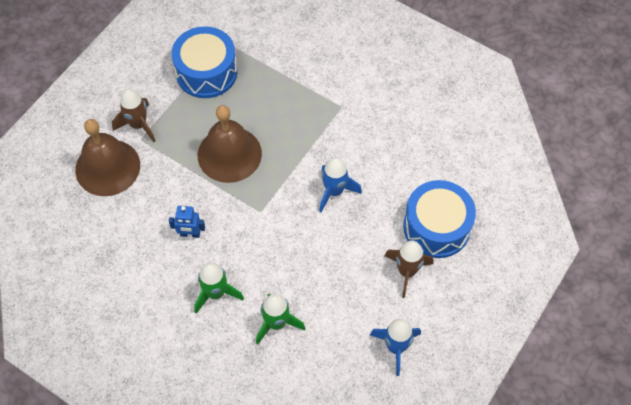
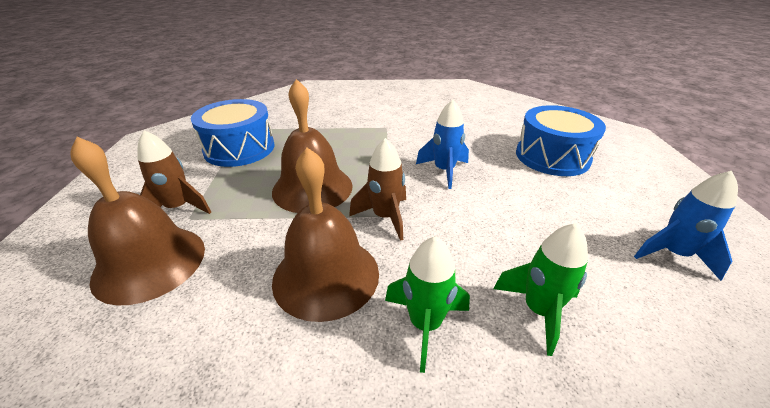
camera: 35 degrees left, 25 degrees down
(190, 234) = (326, 275): blue robot -> brown bell
(407, 271) = (579, 192): brown rocket -> brown rocket (385, 217)

